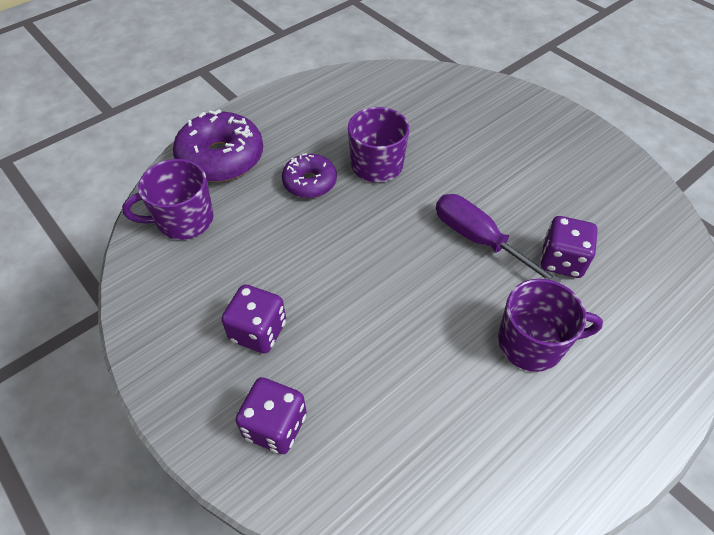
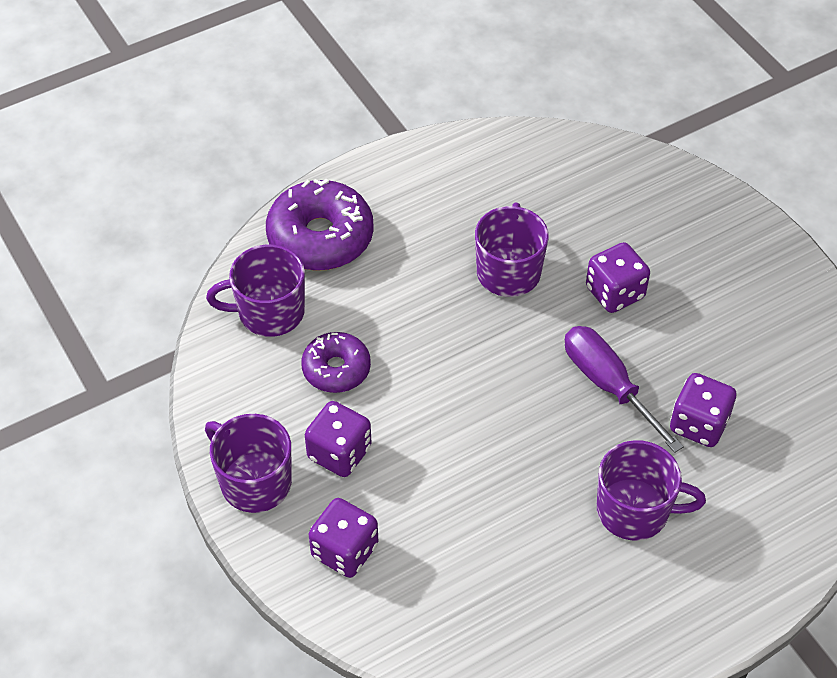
camera: 10 degrees right, 0 degrees up
(181, 371) = (254, 482): none -> purple mug
(310, 182) = (423, 285): purple donut -> purple donut (336, 369)
(463, 169) = (615, 293): none -> purple dice

